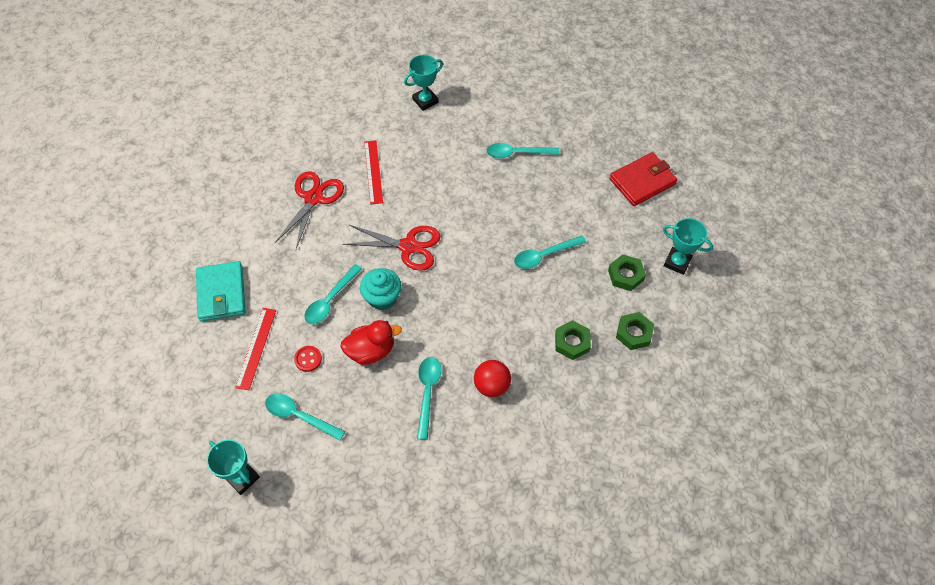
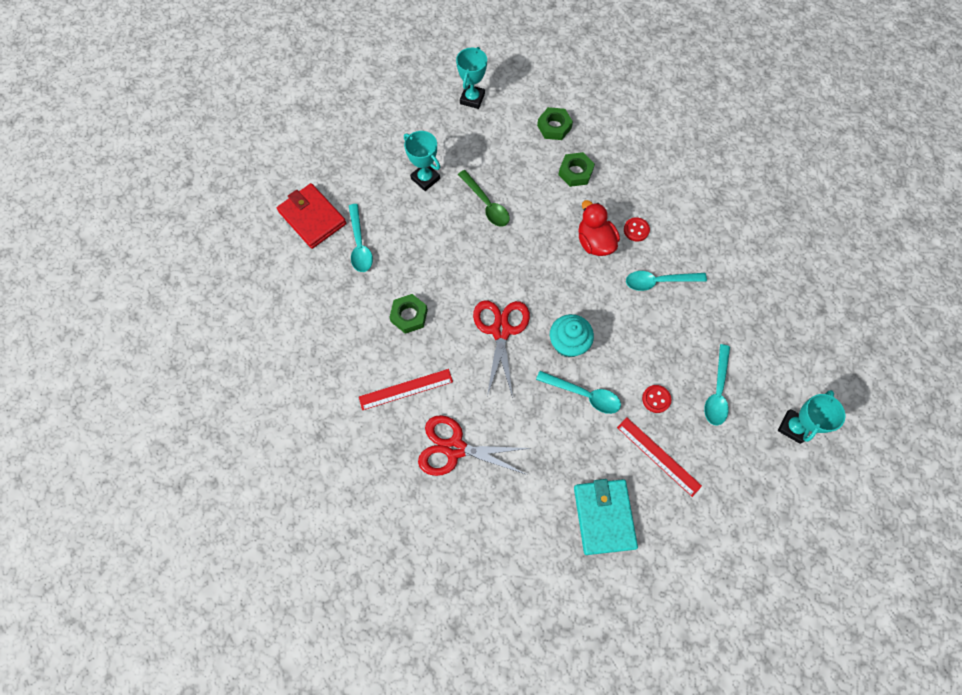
camera: 100 degrees left, 10 degrees up
(221, 293) = (604, 517): turquoise wallet -> turquoise wallet turned 75 degrees counterclockwise
(256, 348) = (658, 456): red ruler -> red ruler turned 45 degrees clockwise
(371, 351) = (630, 340): red duck -> red duck (594, 242)
(425, 101) = (290, 353): turquoise trophy -> turquoise trophy (425, 178)
(491, 385) = (636, 230): red ball -> red button
(544, 255) = (486, 204): turquoise spoon -> green spoon
(625, 275) = (494, 137): green nut -> green nut (409, 315)
(642, 181) = (382, 130): red wallet -> red wallet (312, 218)

